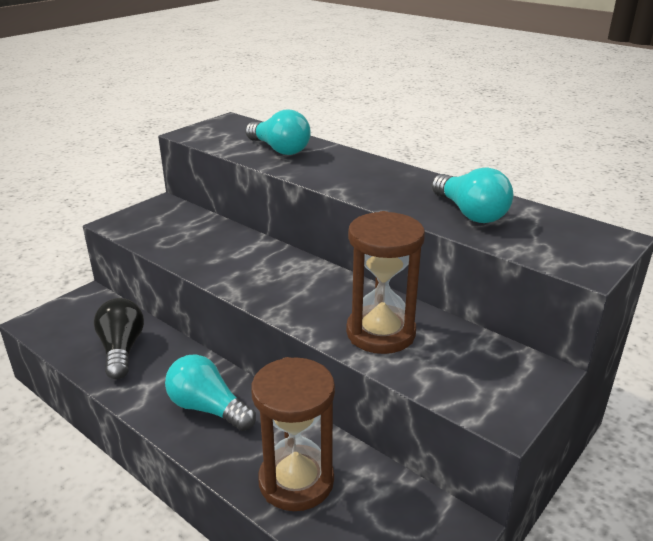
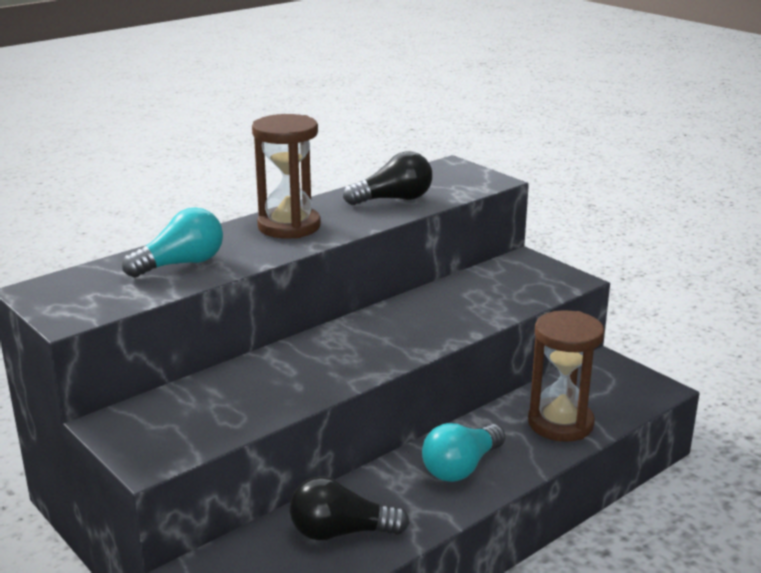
camera: 80 degrees left, 5 degrees down
(380, 333) = (465, 308): brown hourglass -> brown hourglass (289, 226)
(470, 213) = (393, 199): turquoise light bulb -> black light bulb

